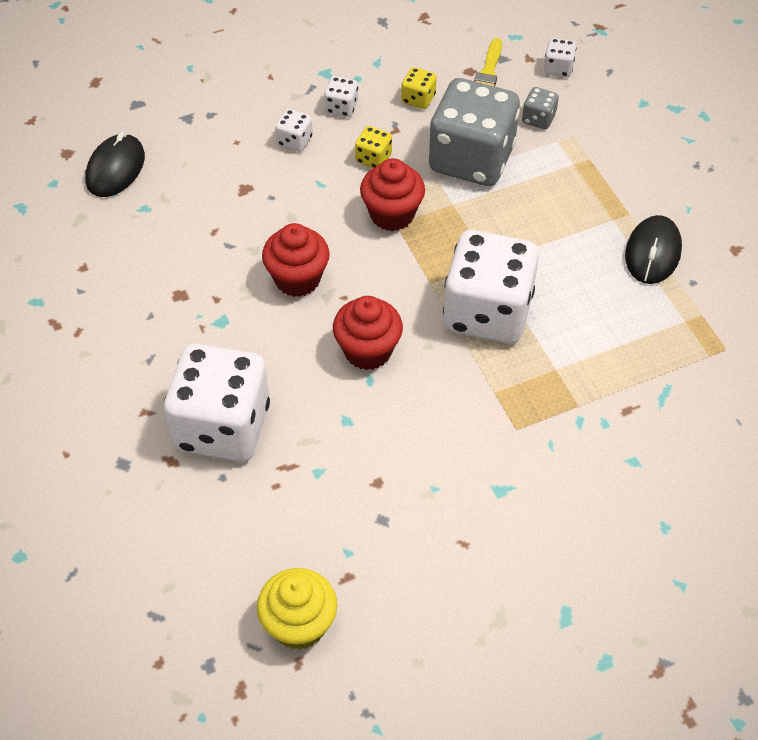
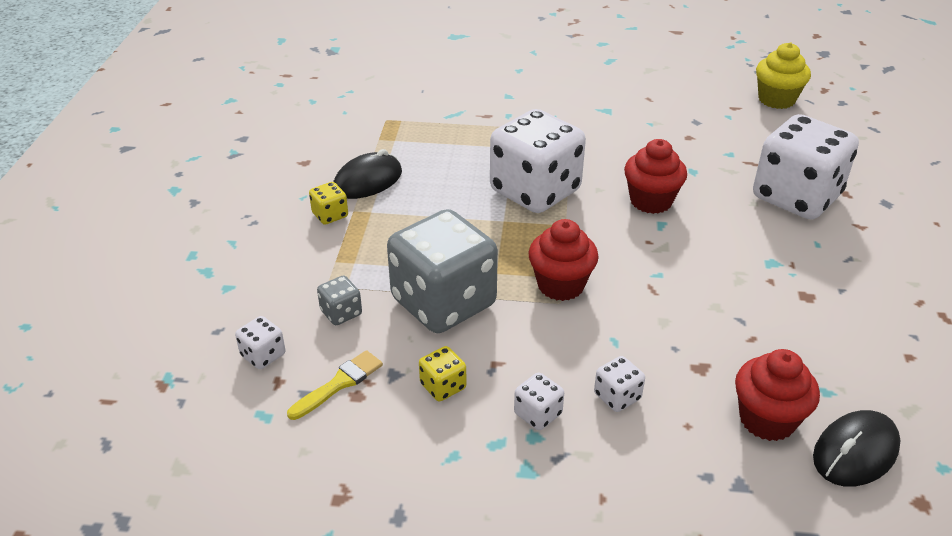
camera: 150 degrees left, 15 degrees down
(297, 279) = (684, 267): red cupcake -> red cupcake (767, 420)
(373, 158) = (541, 342): yellow dice -> yellow dice (330, 215)

